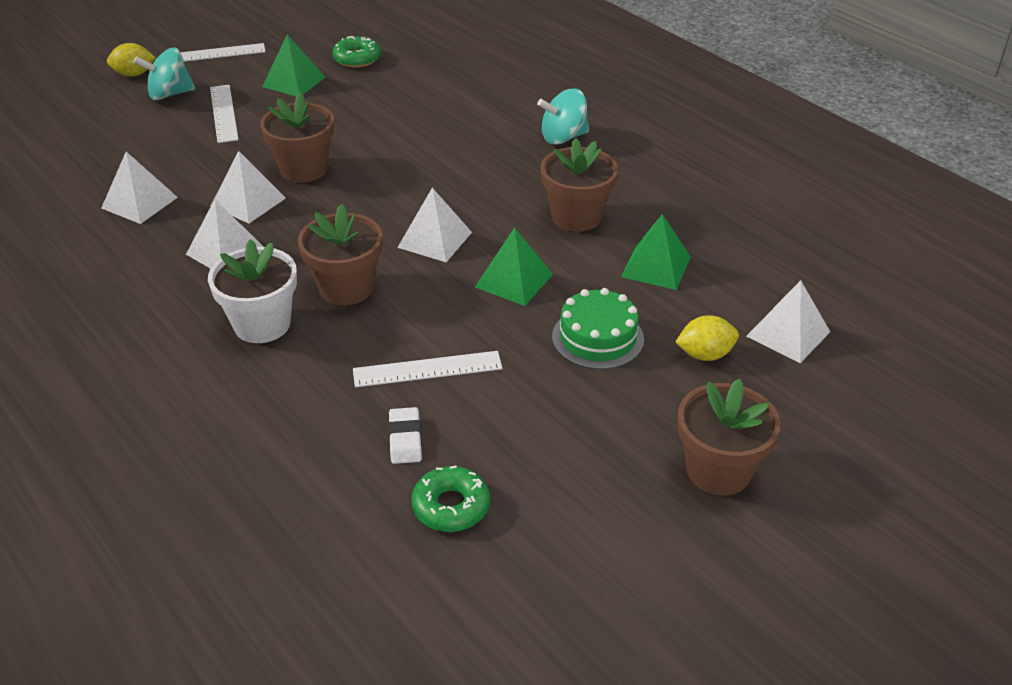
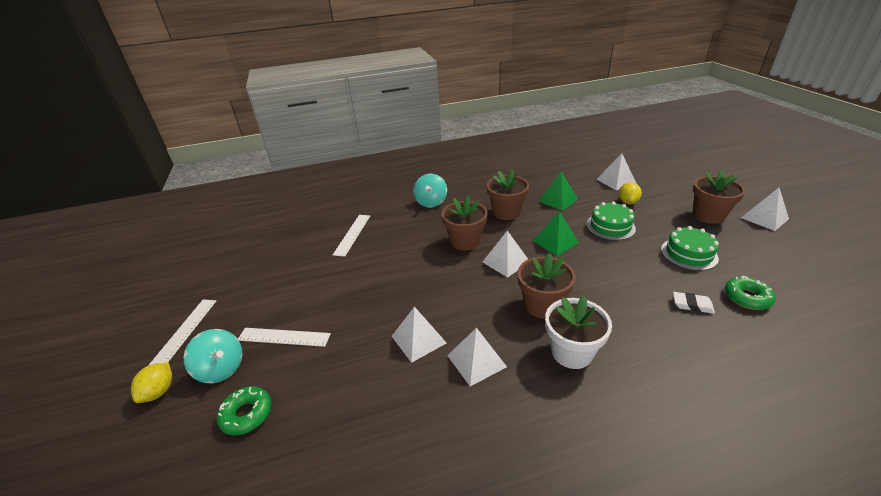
camera: 65 degrees left, 5 degrees down
(139, 202) = (379, 410): white pyramid -> white pyramid (764, 218)
(169, 94) = (221, 369): turquoise spinning top -> turquoise spinning top turned 60 degrees counterclockwise
(294, 82) = (275, 292): green pyramid -> none
(304, 169) = (395, 304): brown flower pot -> brown flower pot (465, 241)
(357, 58) = (275, 258): green donut -> green donut (246, 414)
(427, 369) = (629, 286): white ruler -> white ruler (352, 234)
(555, 438) = (689, 254): none -> green cake

